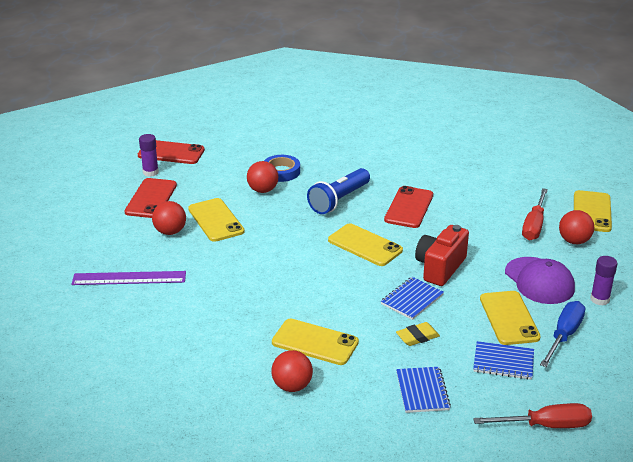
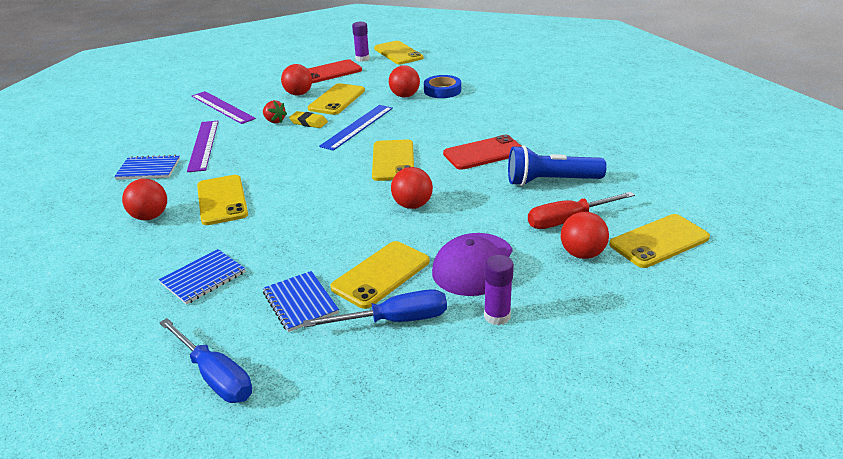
camera: 50 degrees right, 0 degrees up
(171, 153) = (398, 53): red phone -> yellow phone
(196, 316) = (203, 145): none -> purple ruler
(207, 265) = (274, 121): none -> red strawberry
(283, 234) = (357, 126): none -> blue ruler
(339, 200) = (441, 124): blue flashlight -> blue flashlight (550, 181)
(412, 299) = (341, 214): blue notebook -> blue notebook (148, 169)
(417, 337) = (286, 240): yellow eraser -> yellow eraser (308, 122)
(440, 268) = (412, 205): red camera -> red ball
(545, 425) = (215, 376): red screwdriver -> blue screwdriver

